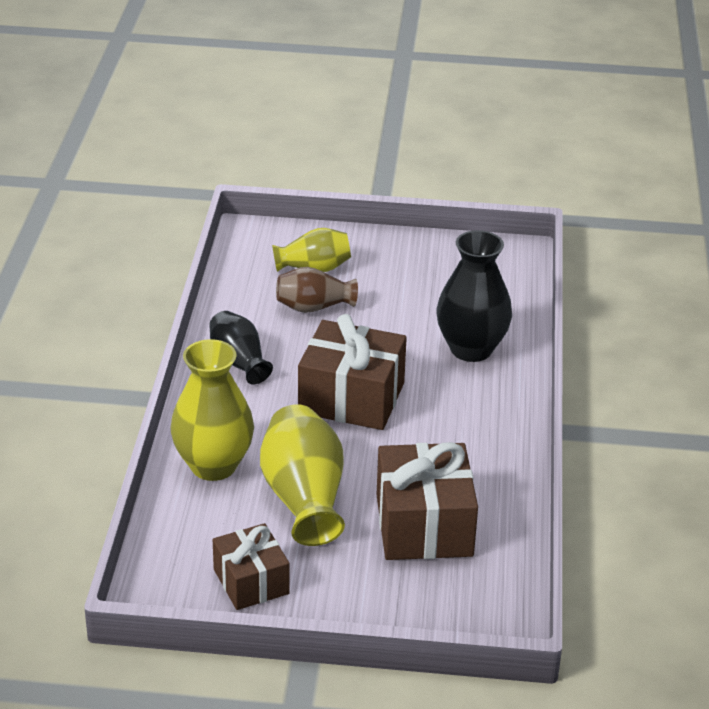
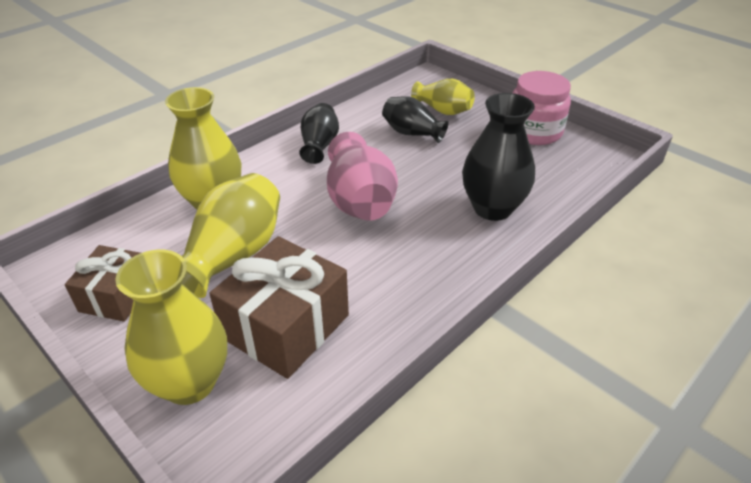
camera: 40 degrees right, 5 degrees up
(314, 307) = (412, 133): brown vase -> black vase
(351, 398) = (360, 201): brown gift -> pink vase
(405, 599) = (189, 383): none -> yellow vase
(426, 255) = (534, 132): none -> pink jar

